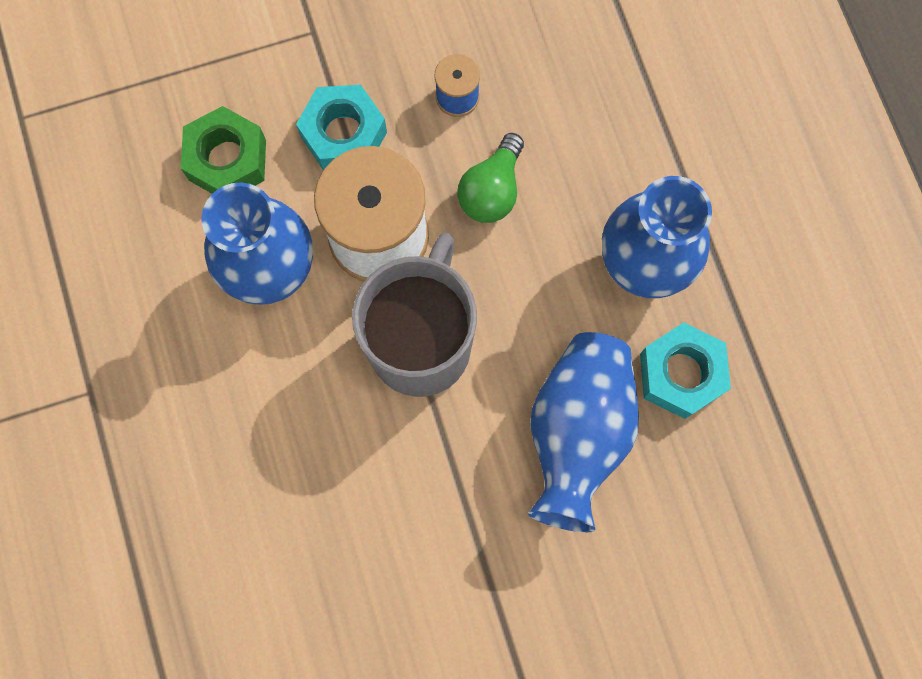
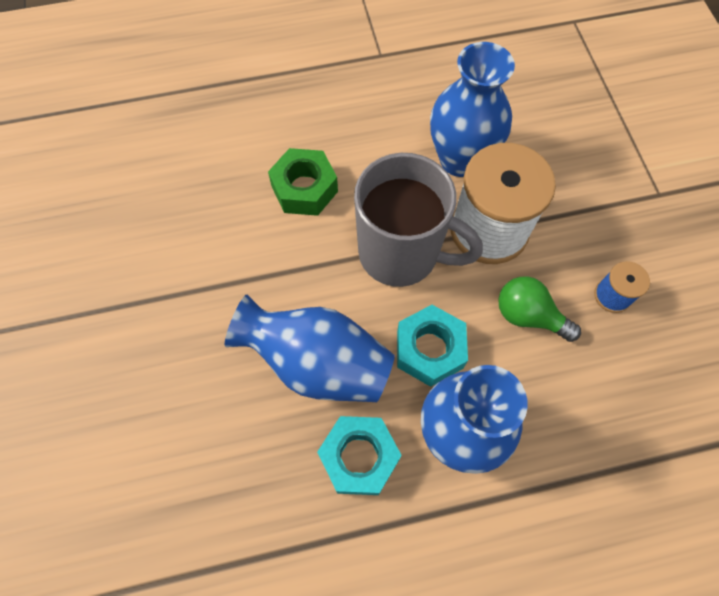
camera: 95 degrees right, 10 degrees down
(227, 160) = (548, 135): green nut -> green nut (304, 189)
(343, 135) = (573, 210): turquoise nut -> turquoise nut (429, 349)

